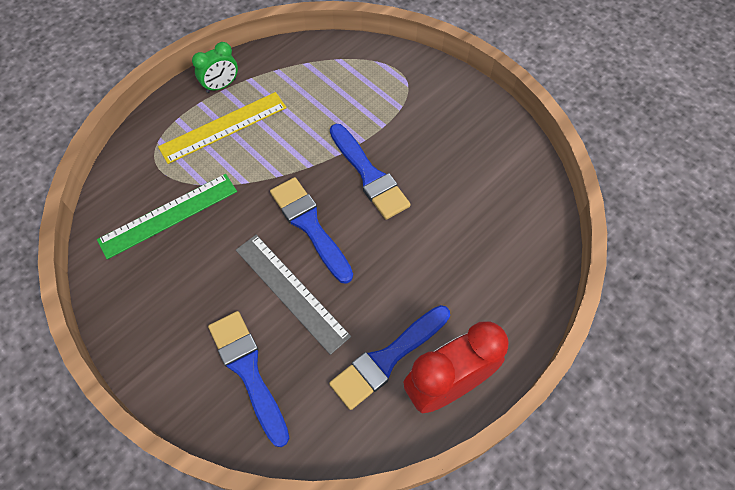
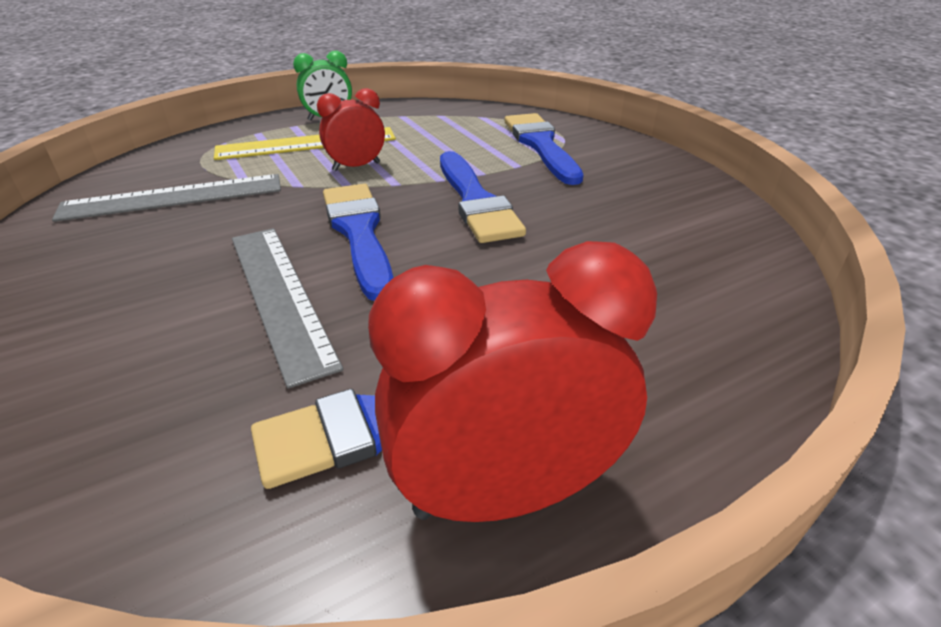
camera: 15 degrees right, 25 degrees down
(168, 215) = (173, 197): green ruler -> grey ruler
(248, 371) = (124, 381): blue brush -> blue brush (541, 145)
(274, 150) = (356, 166): none -> red clock

